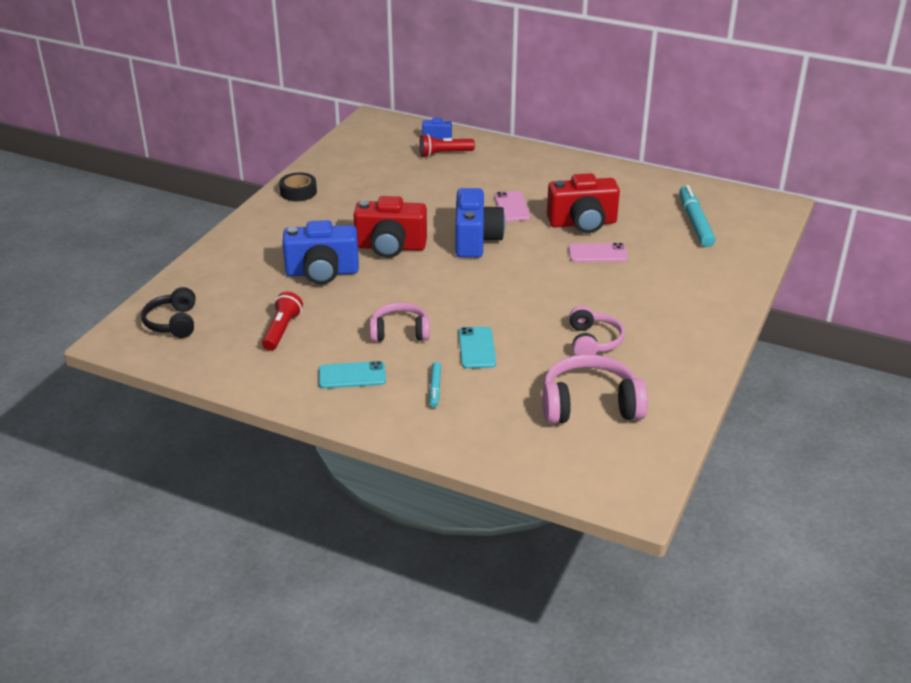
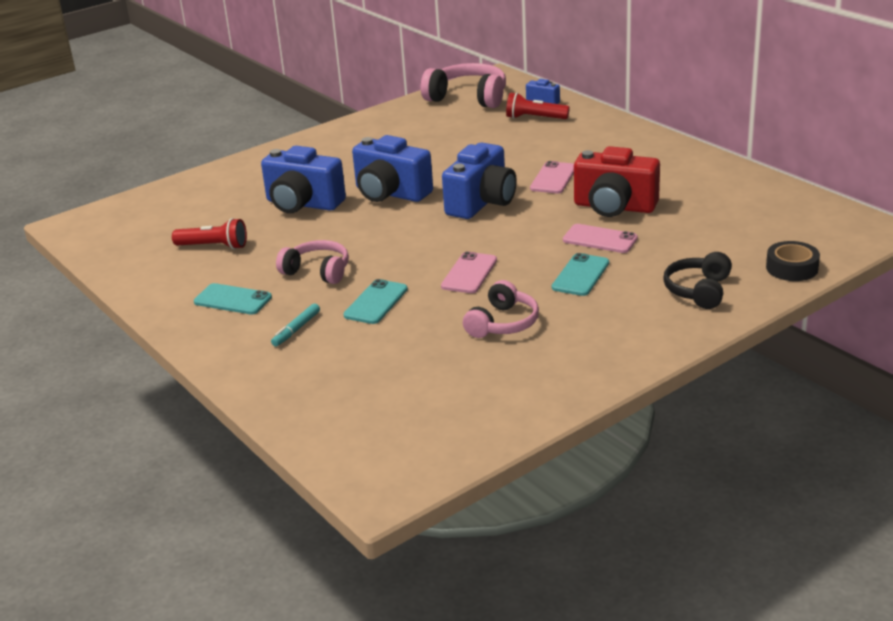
camera: 30 degrees right, 5 degrees down
(173, 323) = (131, 220): black headphones -> black headphones (698, 290)
(282, 330) = (214, 246): red flashlight -> red flashlight turned 60 degrees clockwise
(298, 192) = (356, 130): black tape -> black tape (792, 268)
(390, 247) = (390, 193): red camera -> blue camera
(526, 305) = (469, 273): none -> pink phone
(590, 405) = (433, 384): pink headphones -> pink headphones (468, 98)
(612, 287) = (580, 275): none -> turquoise phone
(695, 222) = (748, 229): turquoise marker -> none

